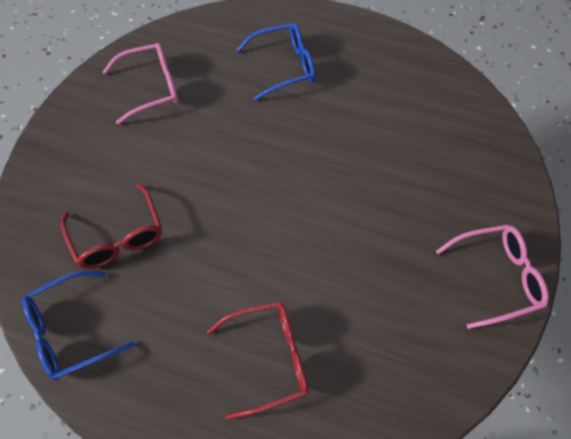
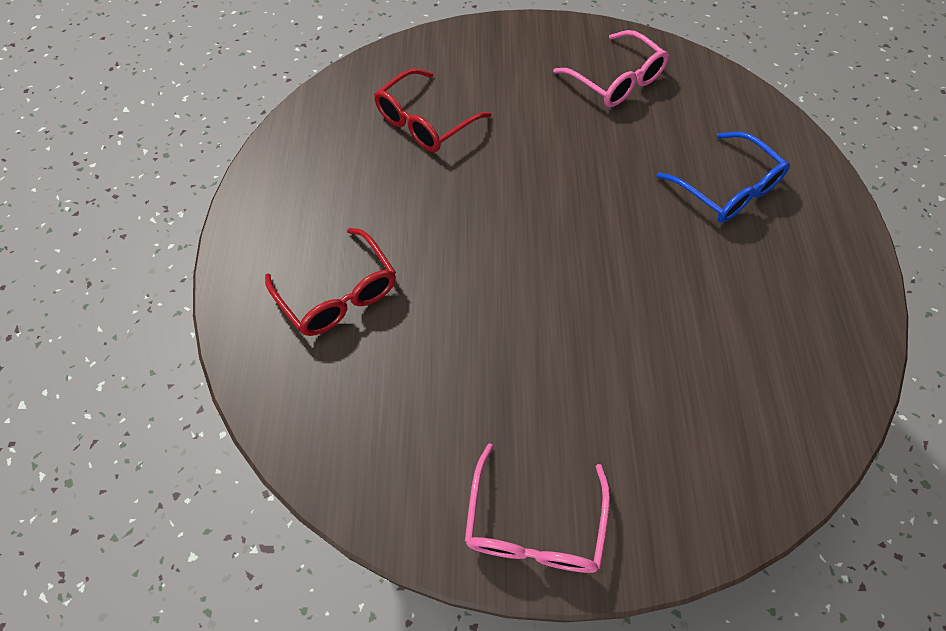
camera: 70 degrees right, 0 degrees up
(70, 331) = (316, 126): blue glasses -> none
(497, 277) = (534, 525): pink glasses -> pink glasses turned 45 degrees clockwise

